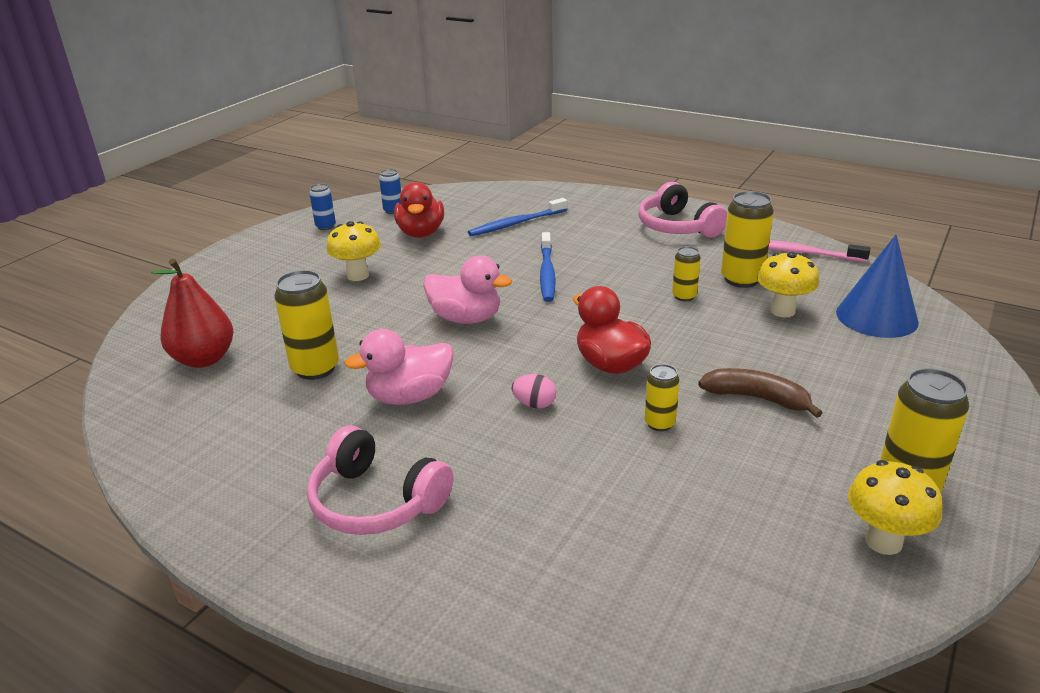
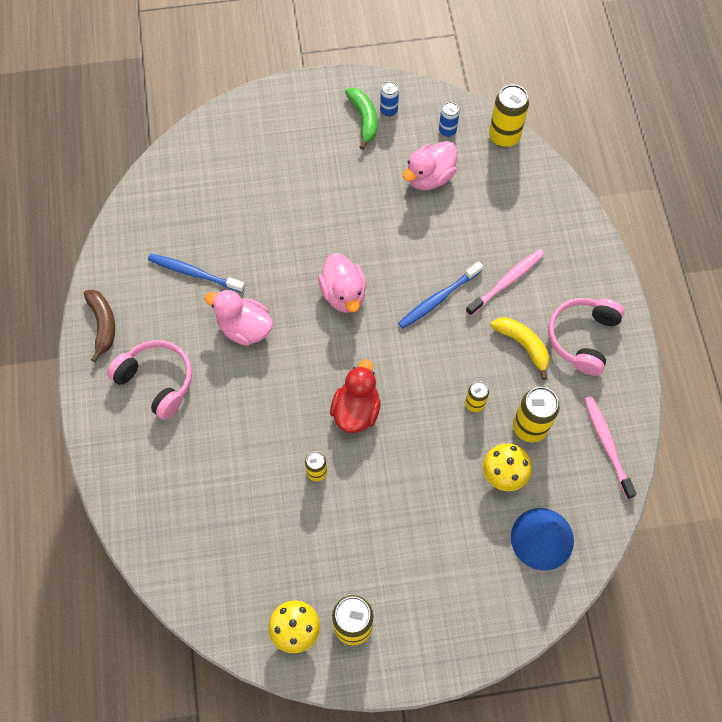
camera: 50 degrees right, 35 degrees up
(204, 359) = (197, 194): red pear -> none
(311, 240) = (364, 119): none -> green banana
(315, 368) = (232, 258): yellow can -> yellow can (504, 136)
(358, 275) = (343, 189): yellow mushroom -> none
(376, 501) = (156, 381): pink headphones -> pink headphones turned 135 degrees clockwise
(421, 233) = (429, 177): red duck -> pink duck
(516, 224) = (495, 226): blue toothbrush -> blue toothbrush (194, 273)
(534, 404) = (286, 396): pink egg -> none
(577, 237) = (507, 281): none -> pink toothbrush
(651, 253) = (523, 345): none -> yellow banana
(757, 398) = (381, 510): brown banana -> brown banana (103, 324)

